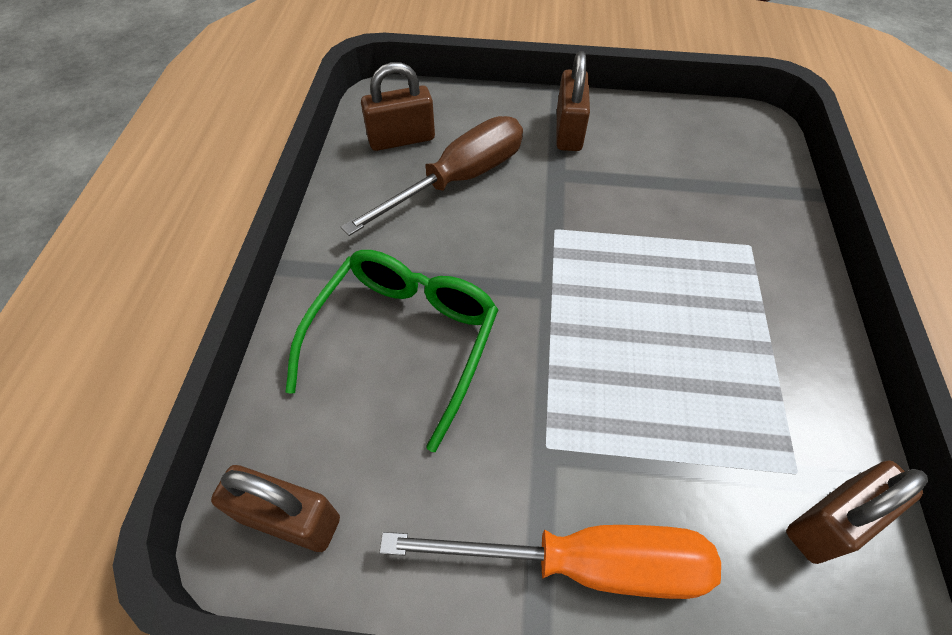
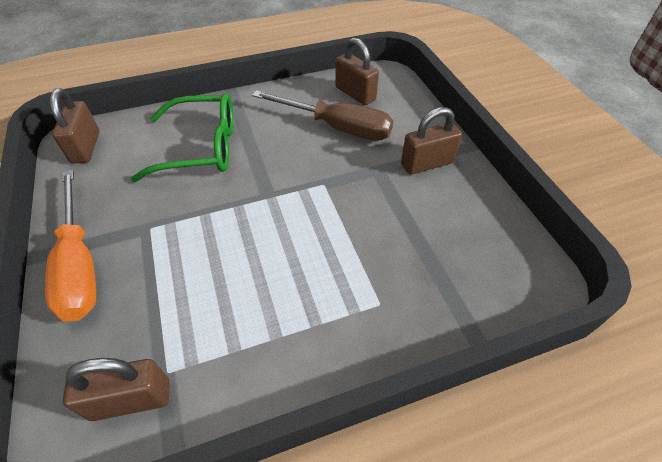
camera: 65 degrees right, 5 degrees down
(830, 522) = (131, 400): brown padlock -> brown padlock turned 45 degrees counterclockwise

